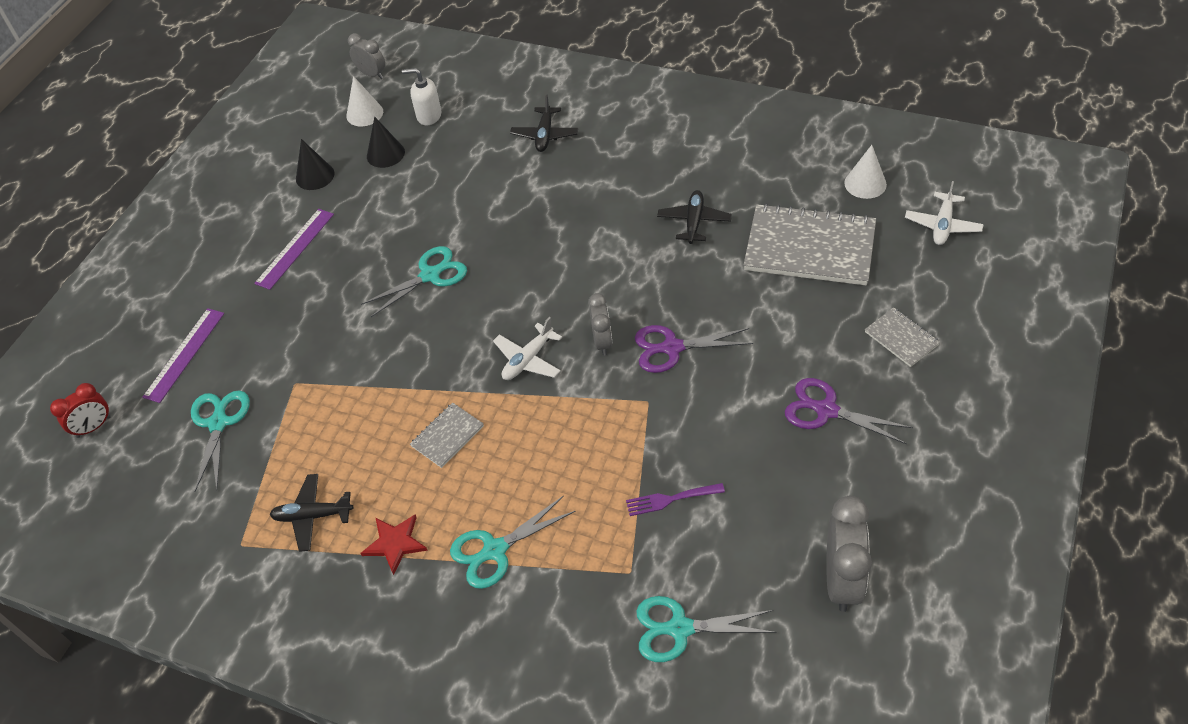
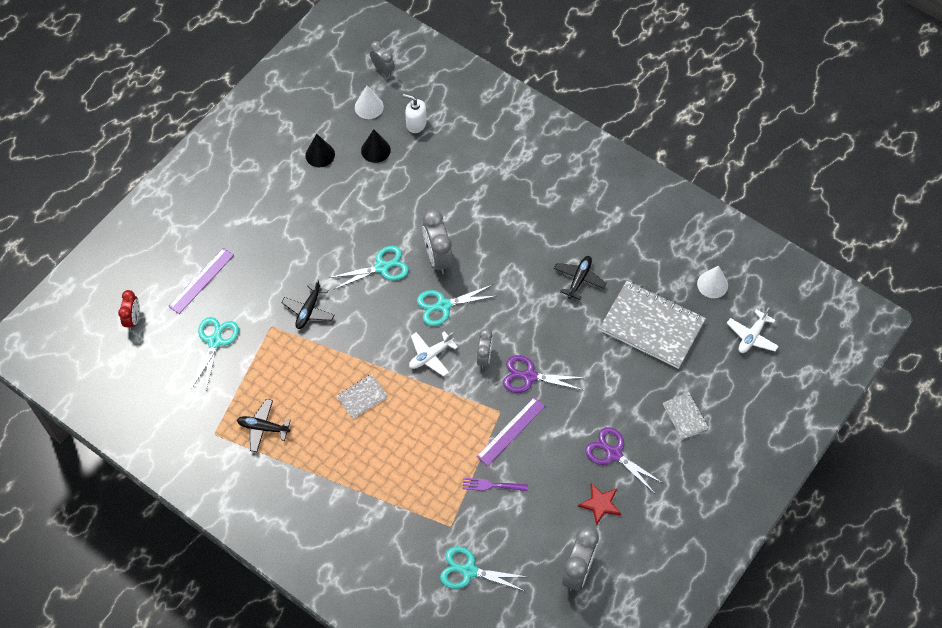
camera: 10 degrees right, 10 degrees up
(94, 427) = (133, 319): red clock -> red clock turned 60 degrees counterclockwise
(295, 248) = (293, 215): purple ruler -> purple ruler (511, 431)
(395, 543) = (310, 462): red star -> red star (600, 504)
(495, 550) = (371, 486): turquoise scissors -> turquoise scissors (443, 305)
(501, 246) = (438, 258): none -> grey clock
(545, 135) = (496, 169): black plane -> black plane (308, 310)

